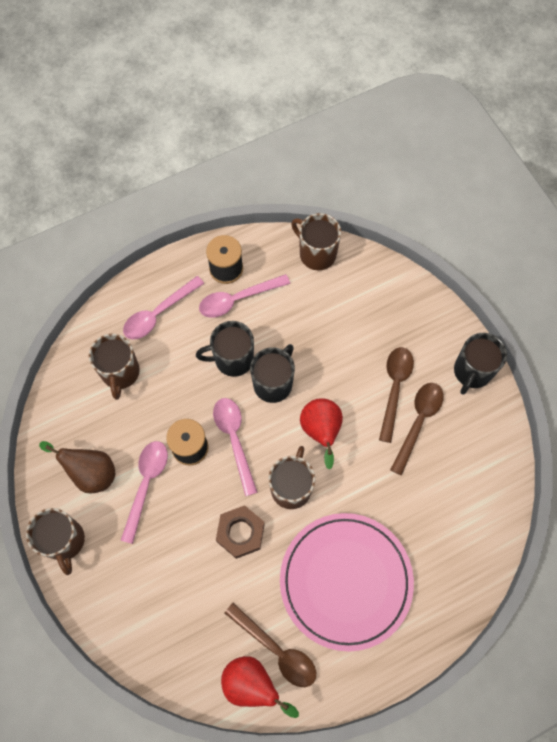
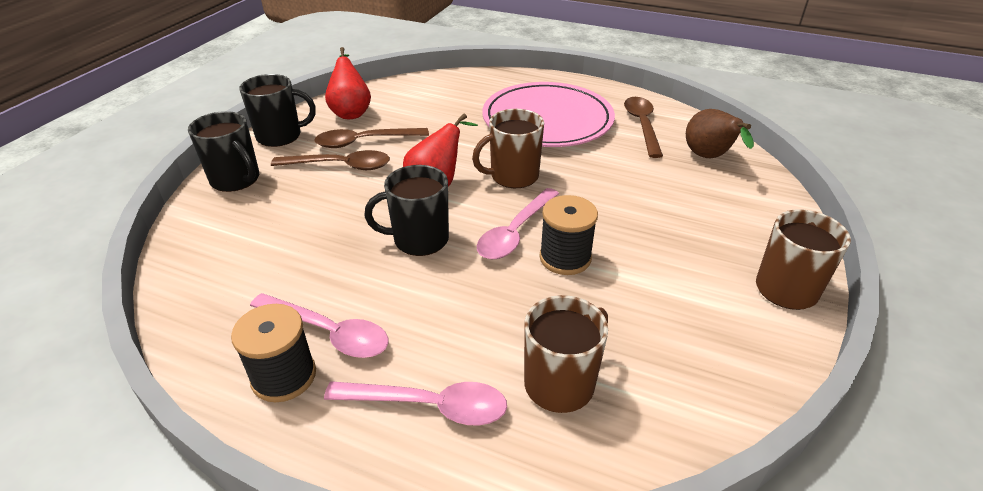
camera: 130 degrees left, 30 degrees down
(91, 473) = (702, 318): brown pear -> brown pear (709, 158)
(146, 484) = (645, 265): pink spoon -> none
(232, 359) = (423, 287): black mug -> black mug (236, 180)
(240, 533) = (592, 182): brown nut -> none
(252, 684) = (680, 124): red pear -> red pear (351, 112)
(316, 253) = (192, 298): brown mug -> none
(395, 388) = (341, 166): brown spoon -> brown spoon turned 150 degrees counterclockwise

